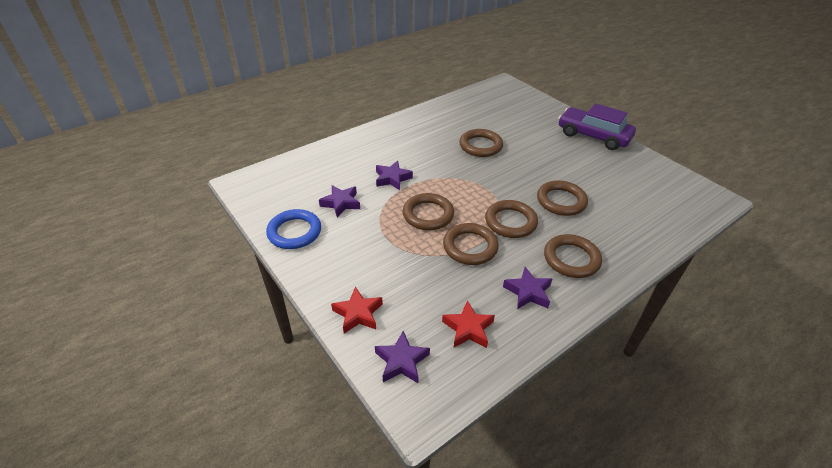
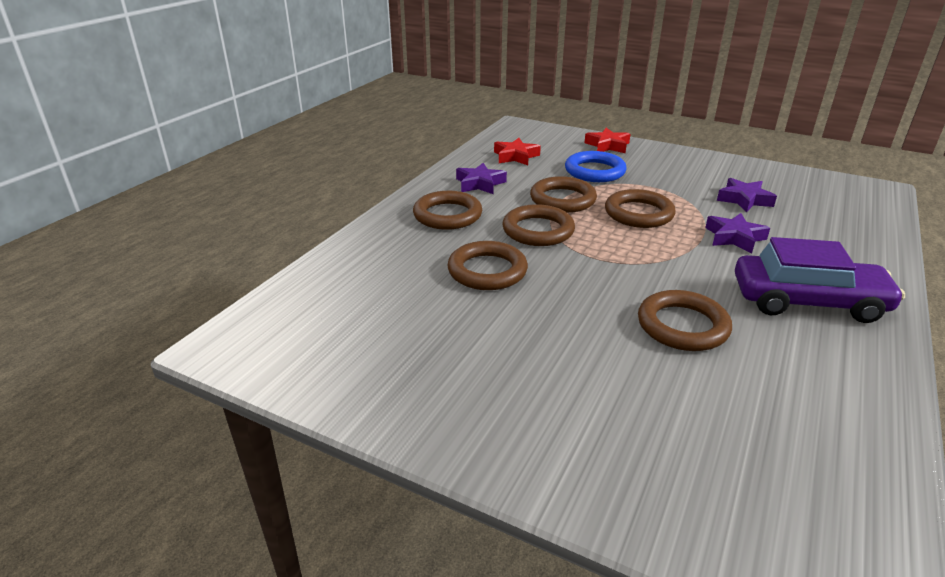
camera: 155 degrees right, 10 degrees down
(294, 232) = (741, 170): blue ring -> blue ring (594, 171)
(401, 361) = (549, 136): purple star -> none
(593, 136) = (481, 432): purple car -> purple car (808, 301)

